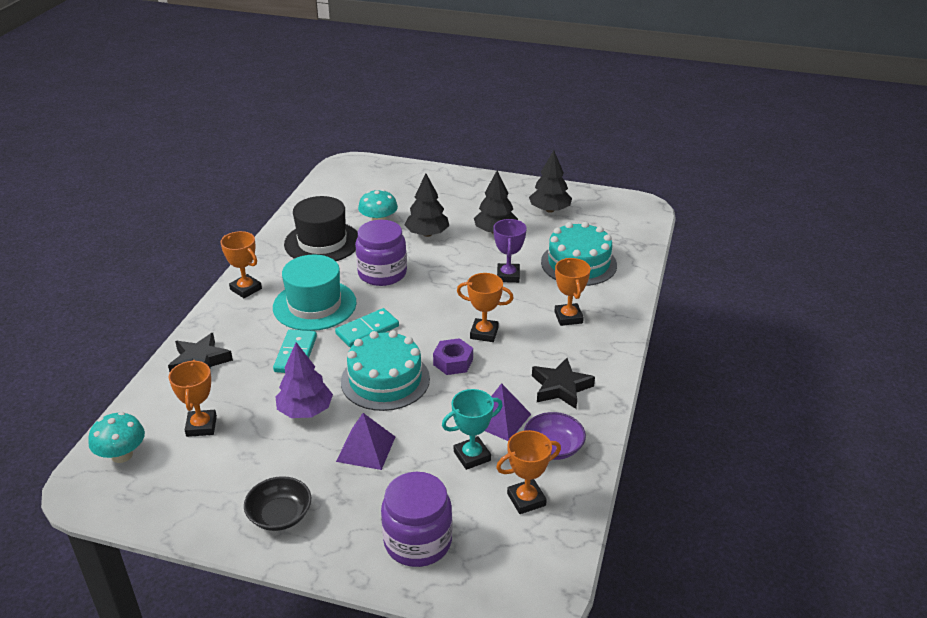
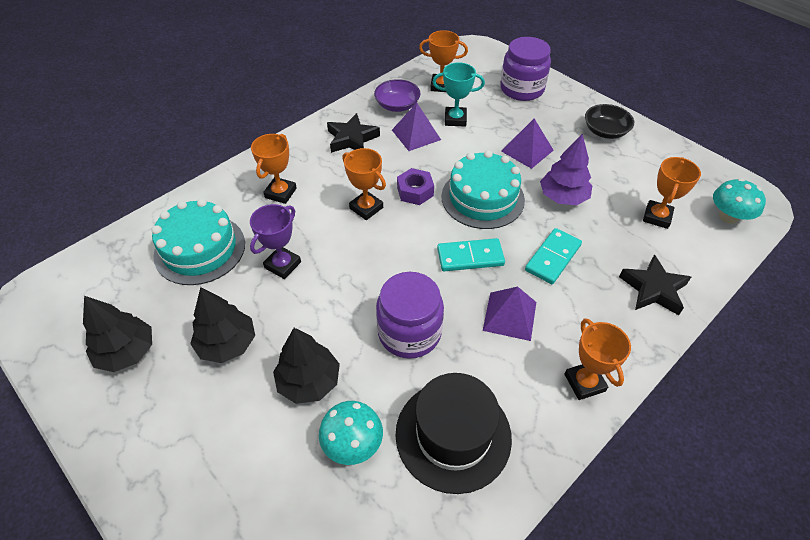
camera: 150 degrees left, 15 degrees up
(314, 305) = (510, 316): turquoise hat -> purple pyramid

